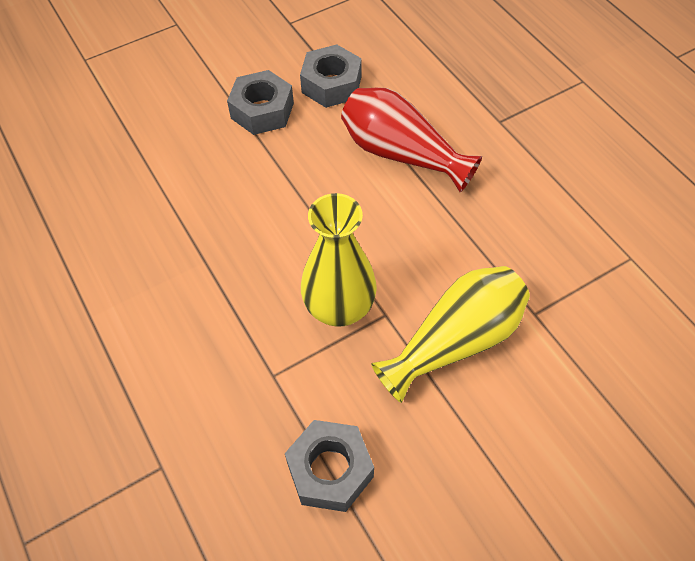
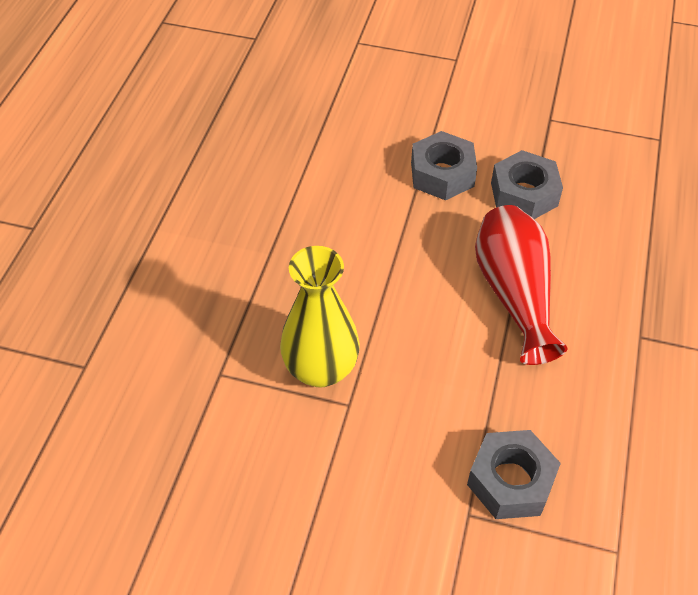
camera: 45 degrees right, 5 degrees down
(330, 470) = (178, 474): grey nut -> grey nut (511, 481)
(455, 341) = (376, 473): yellow vase -> none

